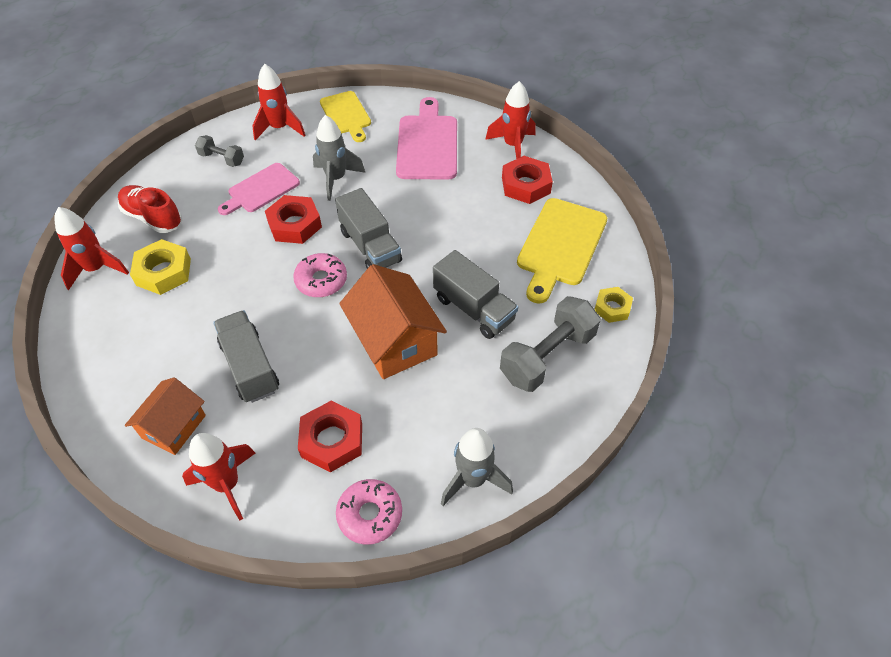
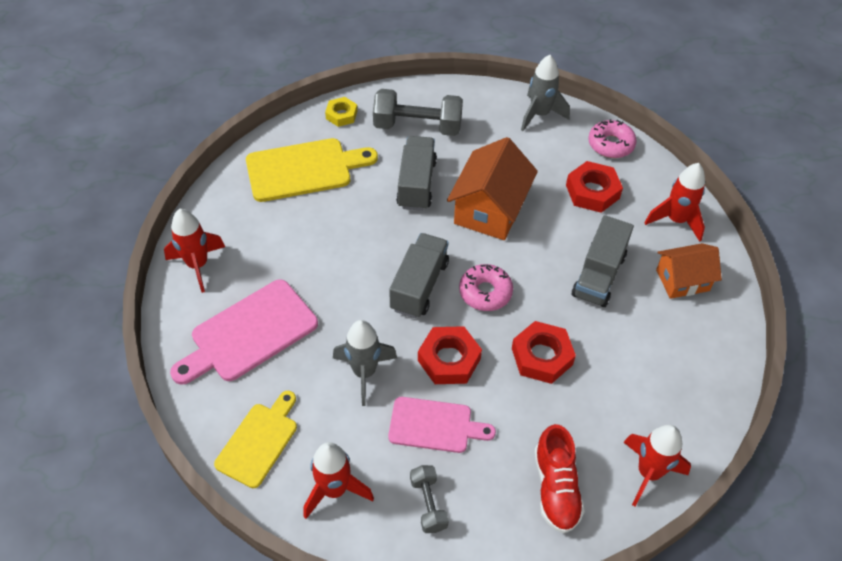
camera: 130 degrees left, 0 degrees up
(163, 272) = (594, 414): yellow nut -> none
(526, 185) = (248, 226): red nut -> red nut (542, 356)

